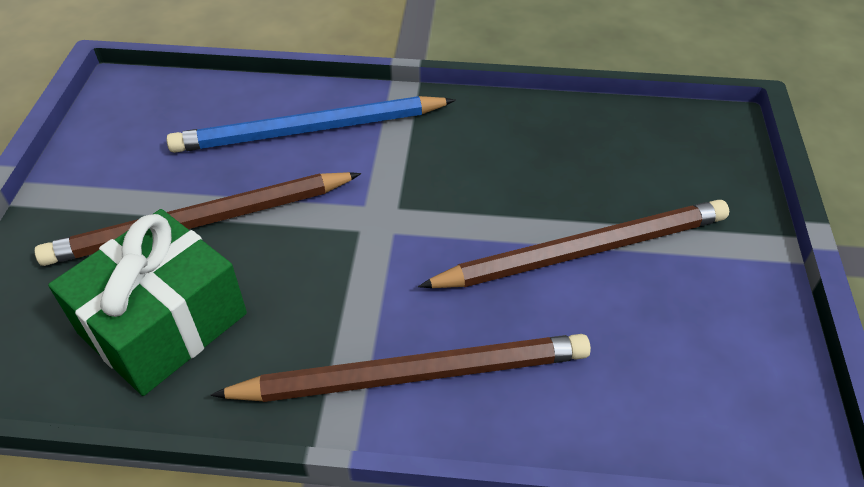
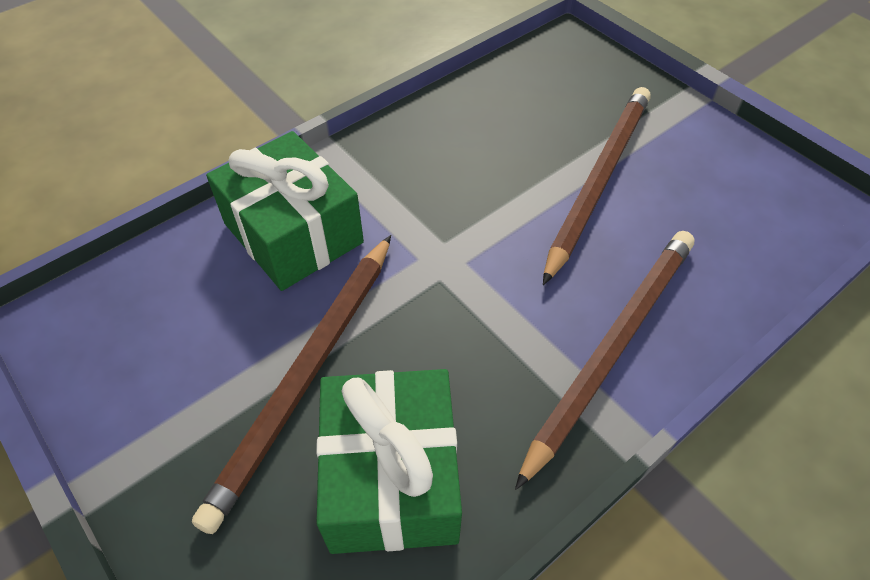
camera: 45 degrees left, 5 degrees up
(309, 130) = (293, 233): blue pencil -> green gift

